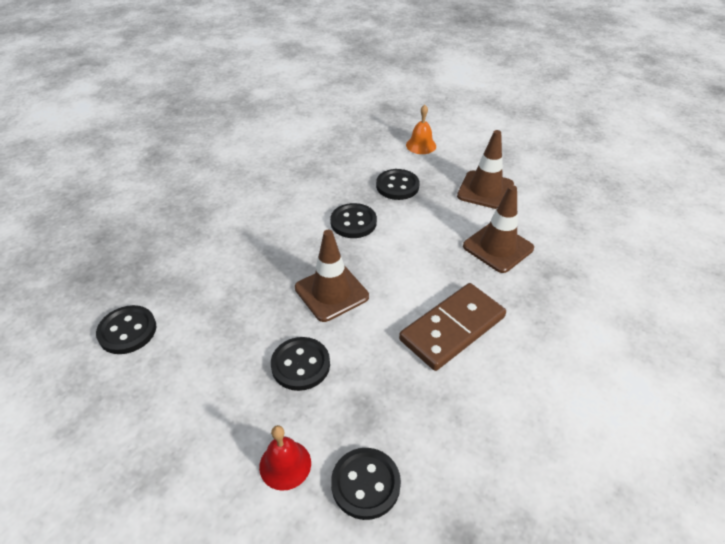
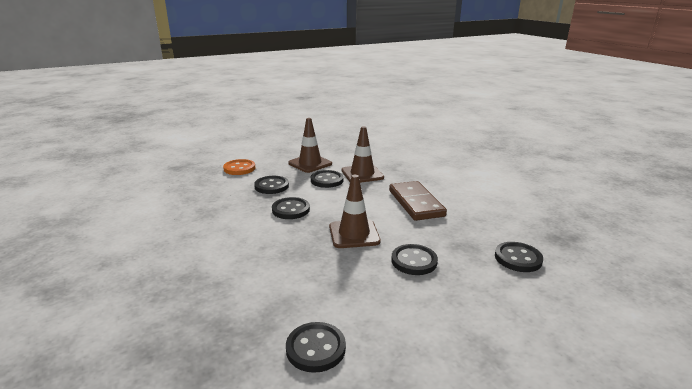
camera: 65 degrees left, 20 degrees down
(285, 464) = (496, 285): red bell -> none
(421, 145) = (239, 168): orange bell -> orange button
(450, 222) = (327, 180): none -> black button

